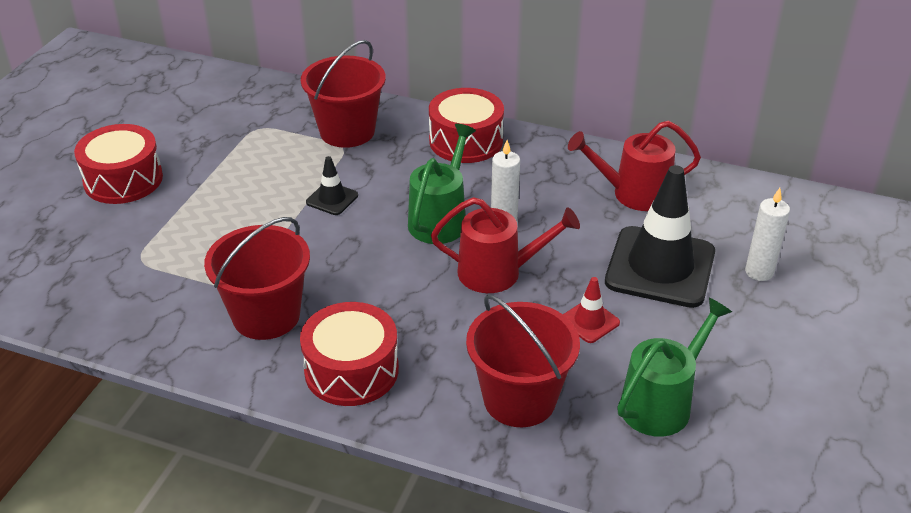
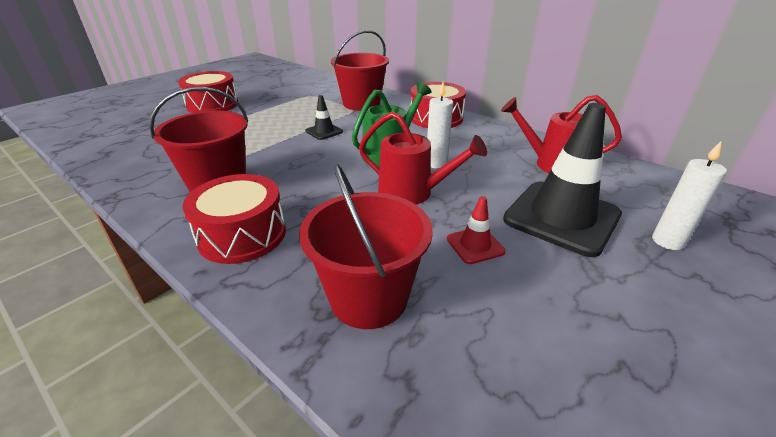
camera: 20 degrees right, 5 degrees down
(661, 402) = (524, 345): green watering can -> none

